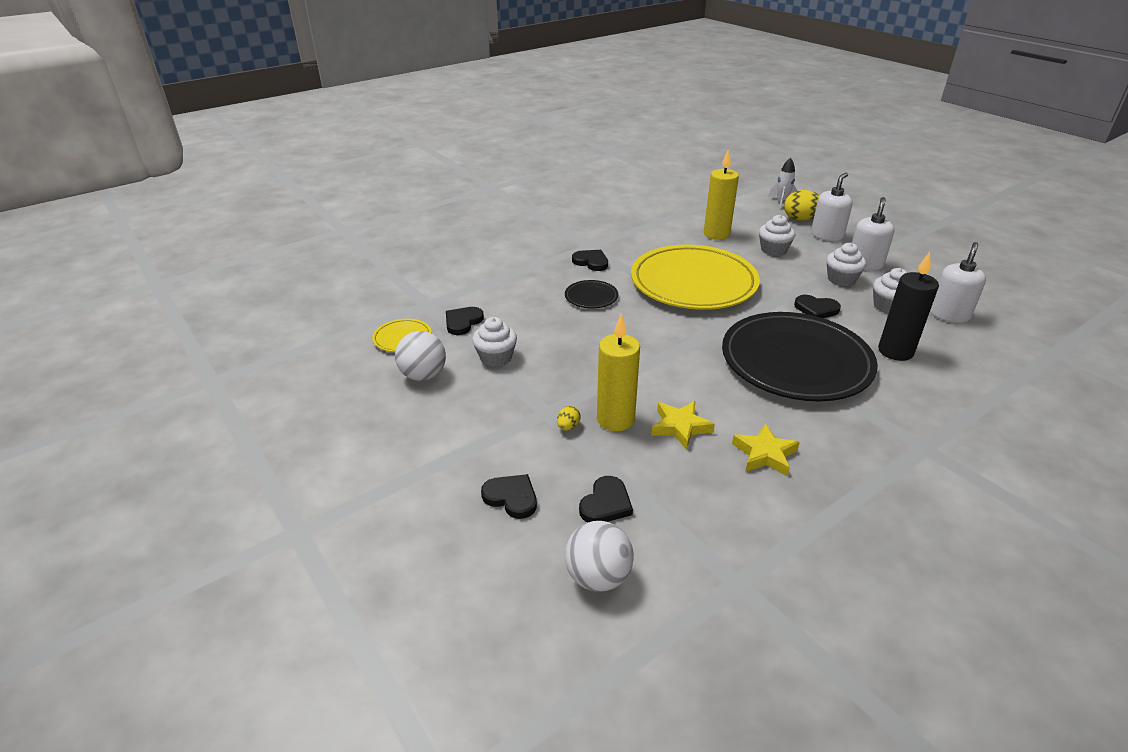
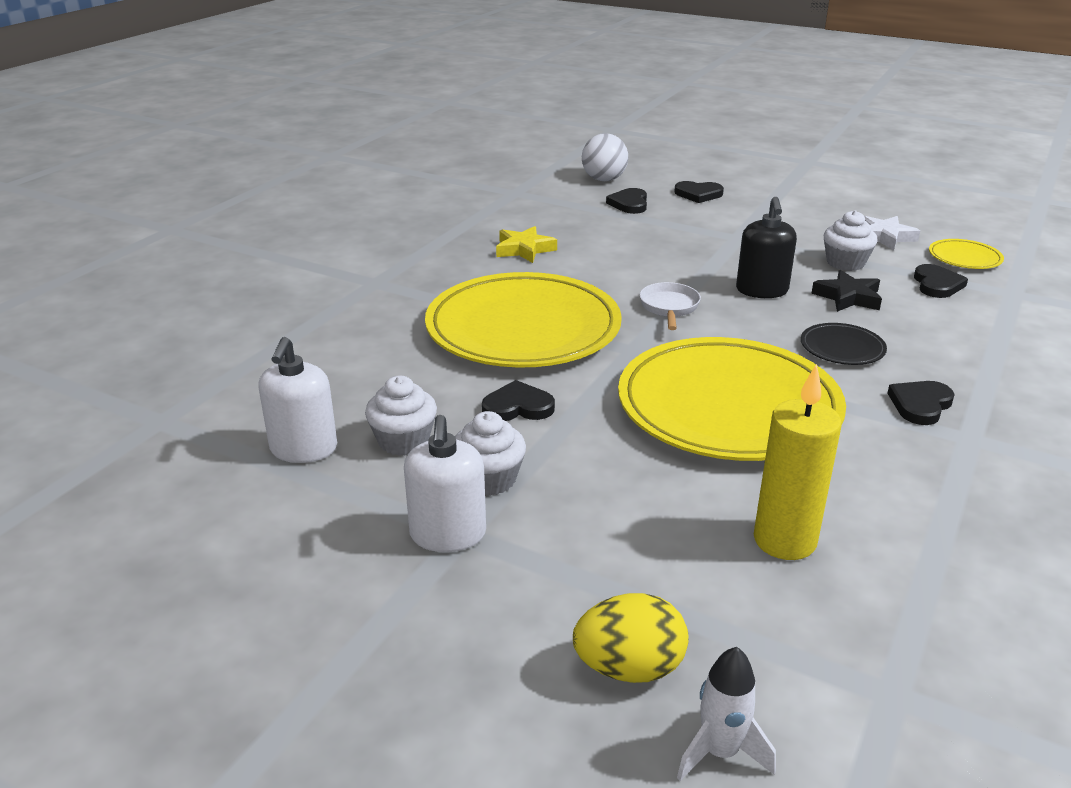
camera: 155 degrees right, 5 degrees down
(423, 375) = (884, 237): white ball -> white star
(538, 328) = (848, 297): none -> black star
(568, 427) = (706, 232): yellow egg -> none
(591, 262) = (920, 405): black heart -> black heart turned 120 degrees clockwise
(591, 349) = (762, 290): none -> black soap dispenser
(615, 419) = (672, 244): yellow candle -> none
(675, 352) = (669, 308): none -> white pan
(680, 427) = (610, 251): yellow star -> none
(773, 250) = (642, 524): white cupcake -> none
(795, 362) = (523, 328): black plate -> yellow plate
(827, 235) = (546, 613): white soap dispenser -> none
(895, 351) = (397, 369): black candle -> none

